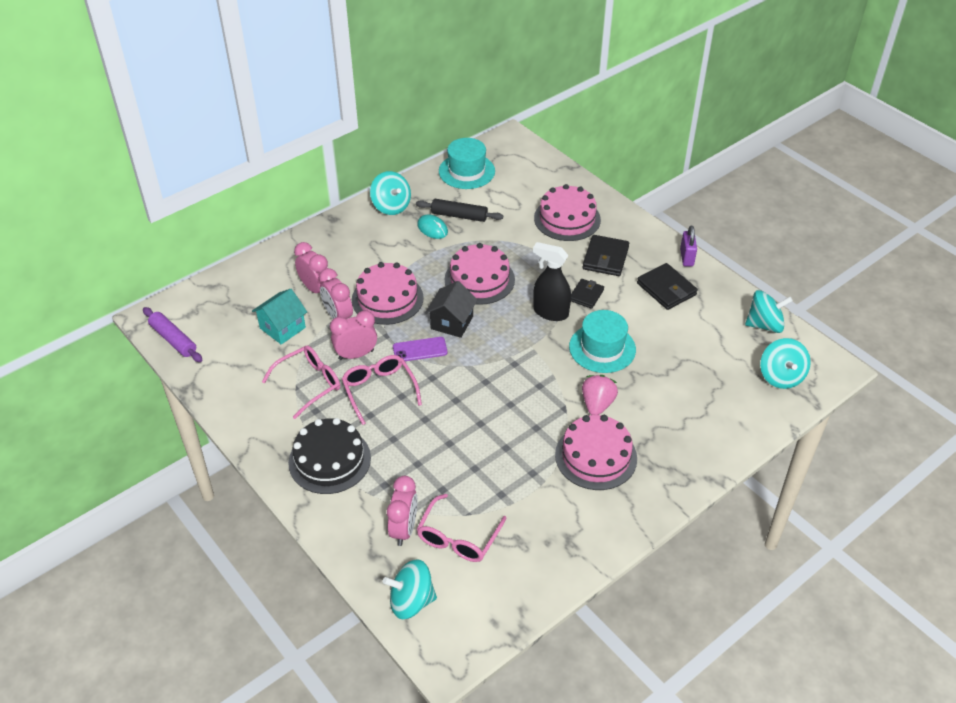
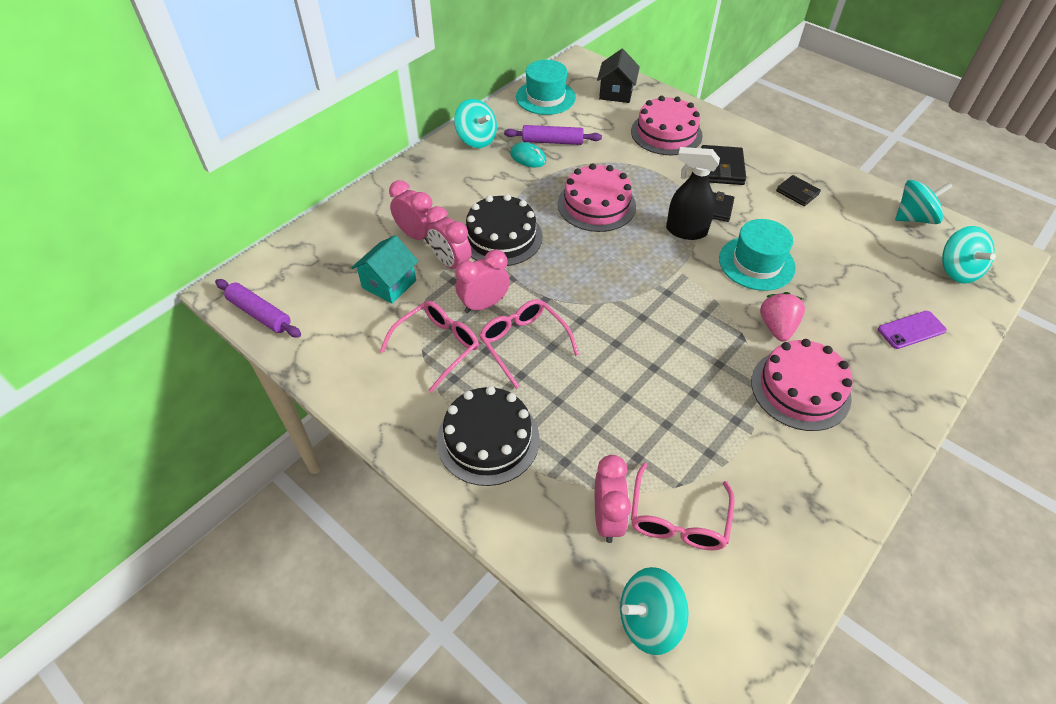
camera: 10 degrees left, 5 degrees up
(387, 299) = (501, 237): pink cake -> black cake
(420, 350) = (556, 290): purple phone -> purple phone (911, 330)
(452, 322) = (582, 255): black house -> black house (616, 93)
(459, 216) = (552, 141): black rolling pin -> purple rolling pin
(666, 289) = (797, 193): black wallet -> black wallet, size x0.65
(686, 257) = (804, 159): purple padlock -> none

